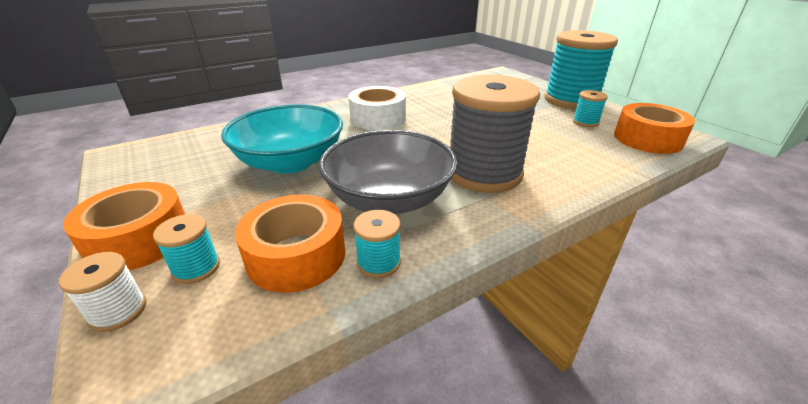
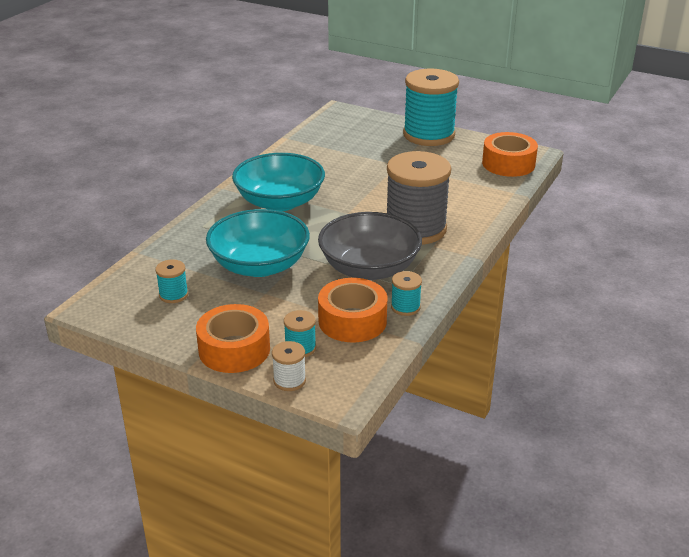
camera: 30 degrees left, 0 degrees up
(378, 118) = (279, 202): white tape -> turquoise bowl
(585, 122) = (455, 158): turquoise spool -> turquoise spool (173, 295)

